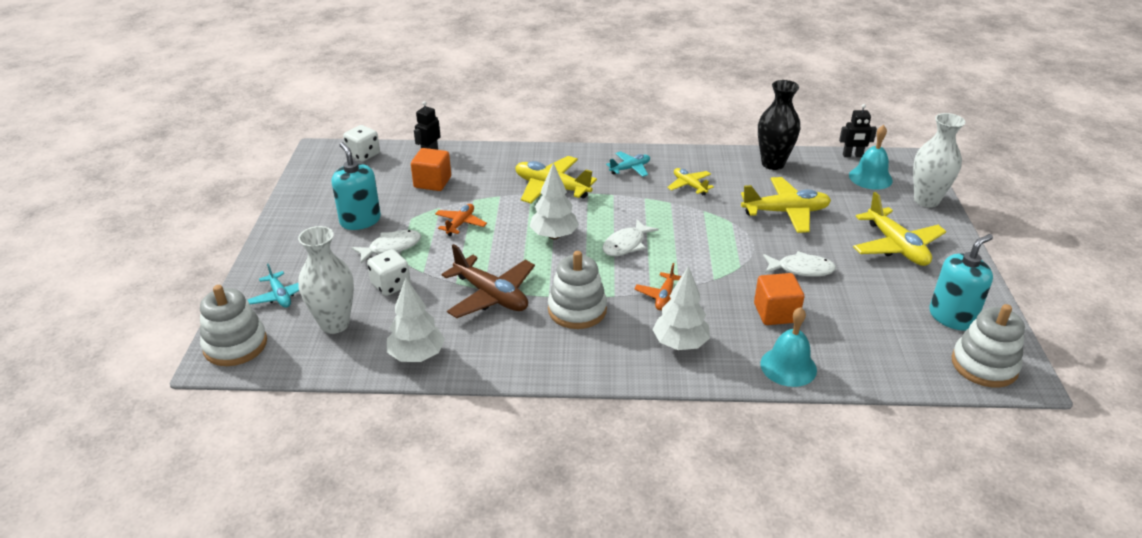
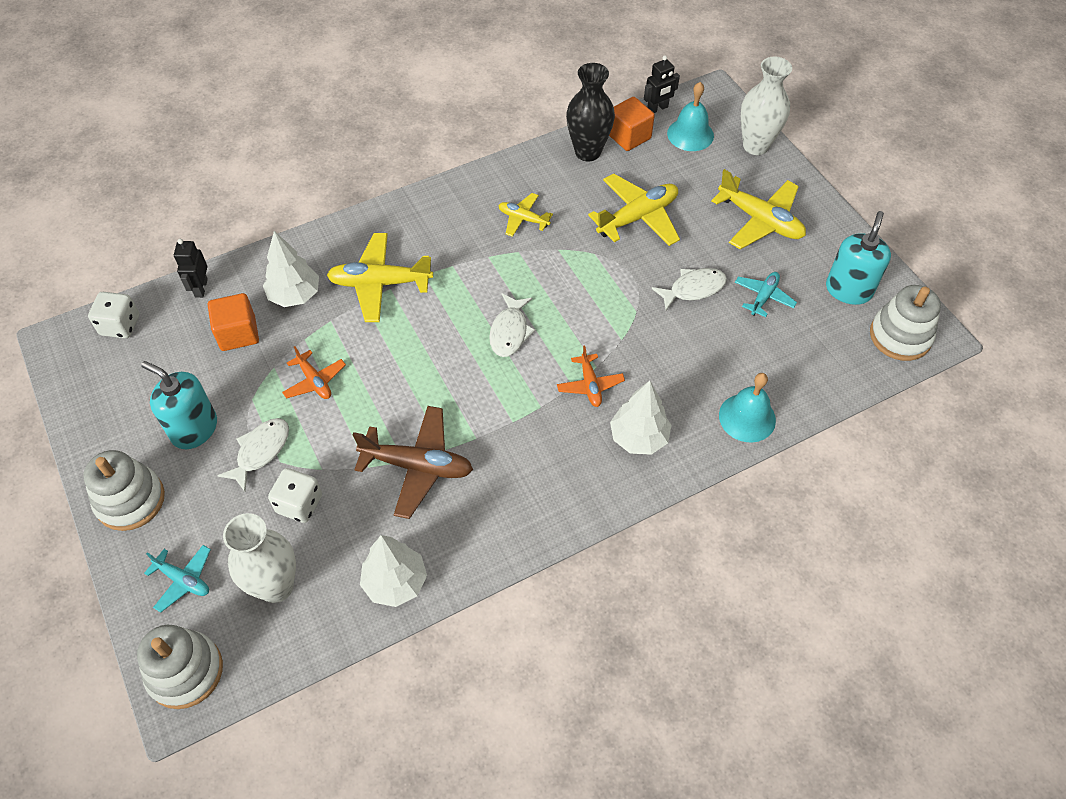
camera: 30 degrees left, 20 degrees up
(460, 224) = (315, 381): orange plane -> orange plane turned 150 degrees clockwise
(554, 236) = (428, 353): white tree -> white tree (295, 295)
(577, 310) = (516, 443): white stacking toy -> white stacking toy (130, 500)
(630, 168) = (447, 219): turquoise plane -> turquoise plane (763, 297)
(776, 313) = (701, 357): orange cube -> orange cube (629, 136)

